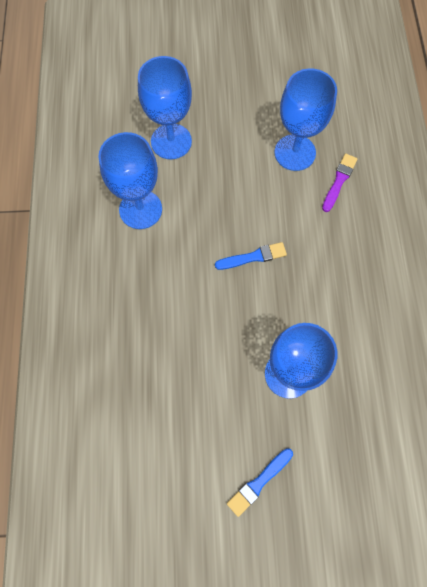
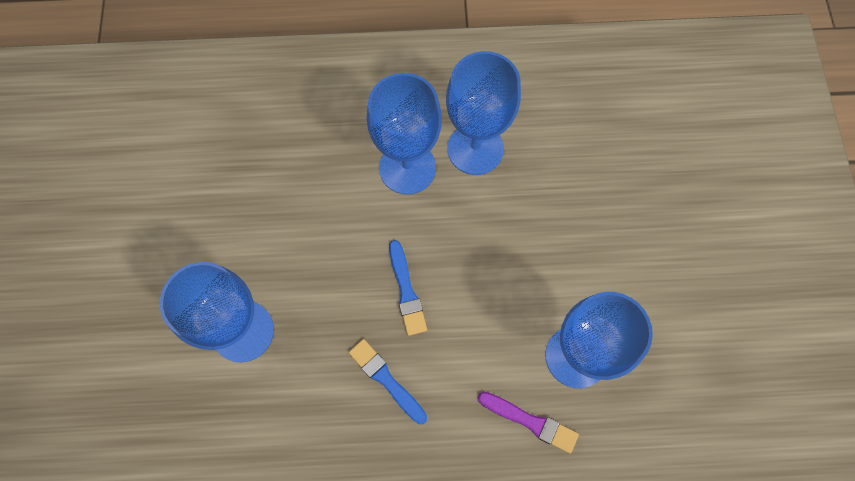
camera: 90 degrees right, 0 degrees up
(171, 141) = (582, 183): blue goblet -> blue goblet (407, 168)
(259, 482) = (117, 290): blue brush -> blue brush (386, 379)

